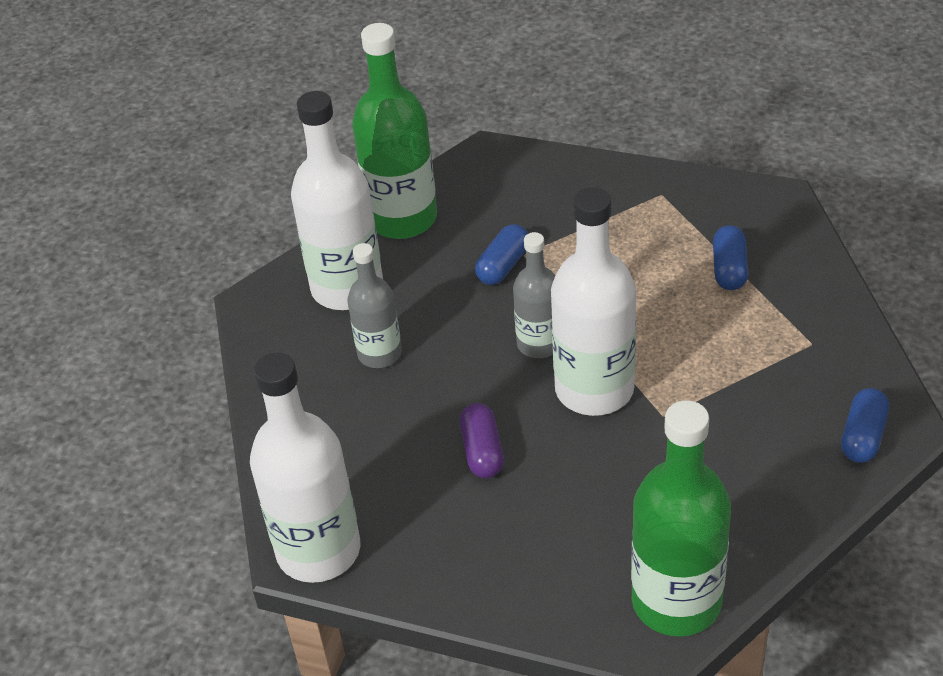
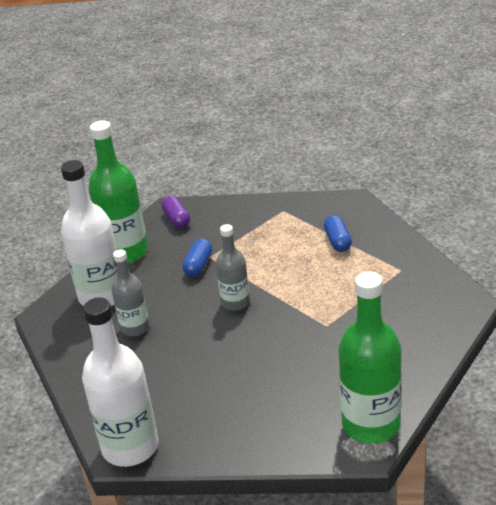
camera: 15 degrees left, 10 degrees down
(482, 451) = (220, 368): purple capsule -> purple capsule (177, 219)
(594, 389) = (278, 320): white bottle -> none
(863, 436) = (449, 312): blue capsule -> none

